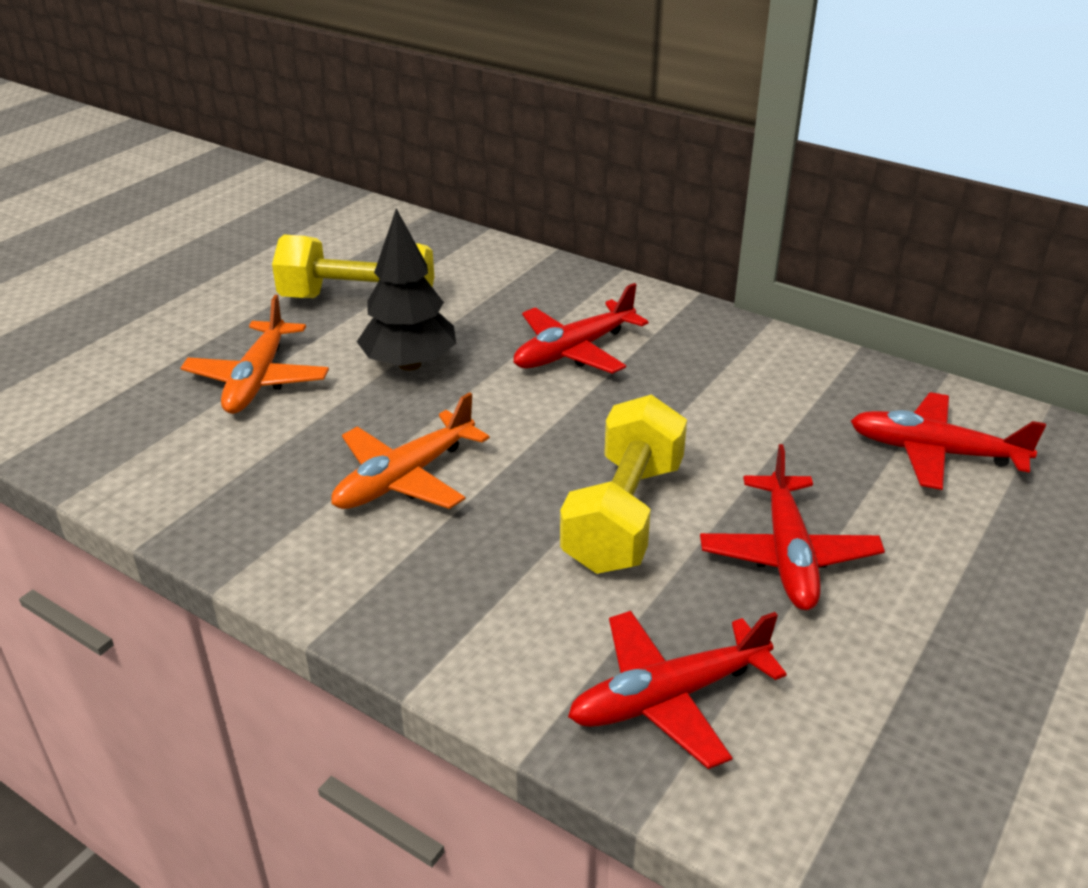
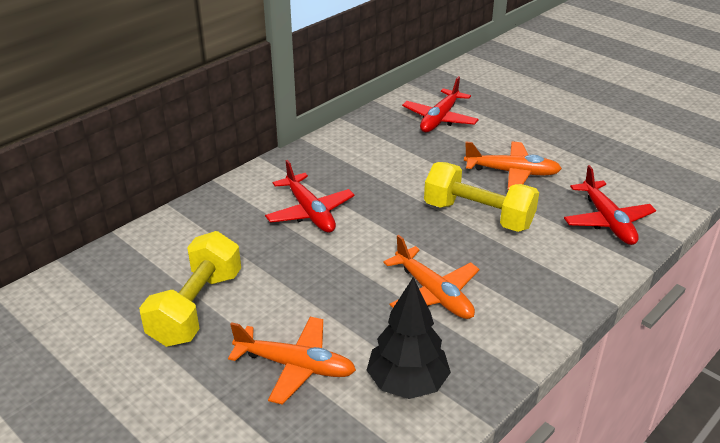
camera: 80 degrees left, 0 degrees up
(409, 364) = (301, 285): black tree -> black tree (407, 383)
(788, 554) = (512, 172): red plane -> orange plane

